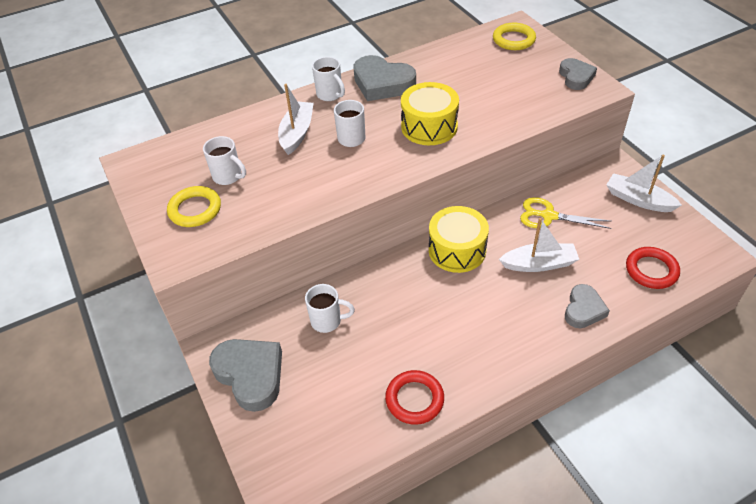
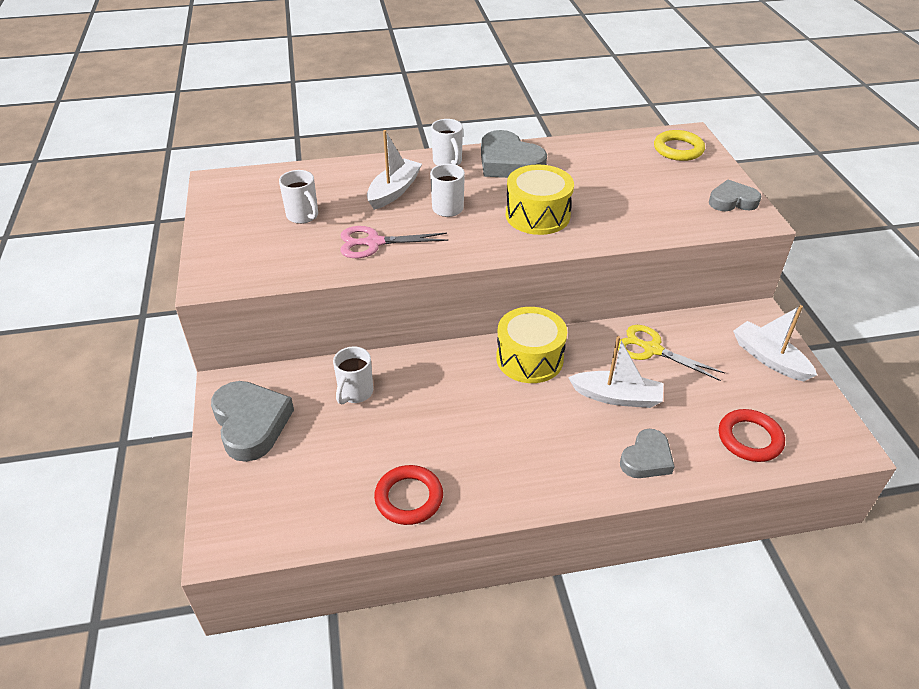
camera: 15 degrees right, 5 degrees down
(195, 209) = (254, 239): yellow ring -> none
(303, 186) = (374, 243): none -> pink scissors
(327, 321) = (355, 393): white mug -> white mug turned 90 degrees clockwise
(576, 77) = (732, 201): grey heart -> grey heart turned 105 degrees counterclockwise

